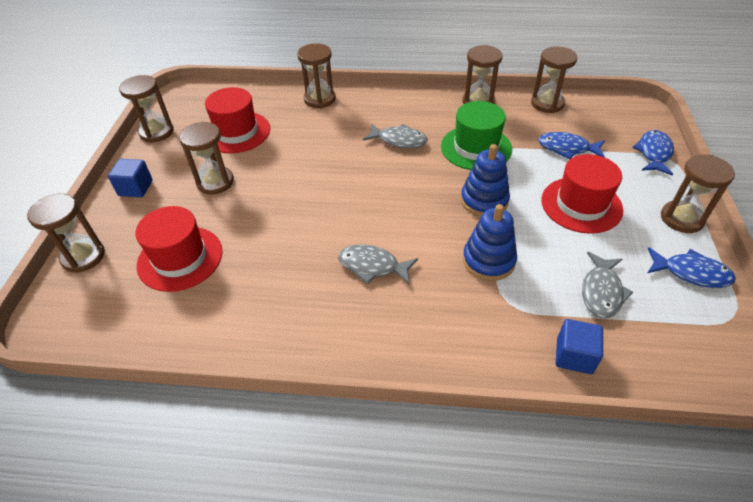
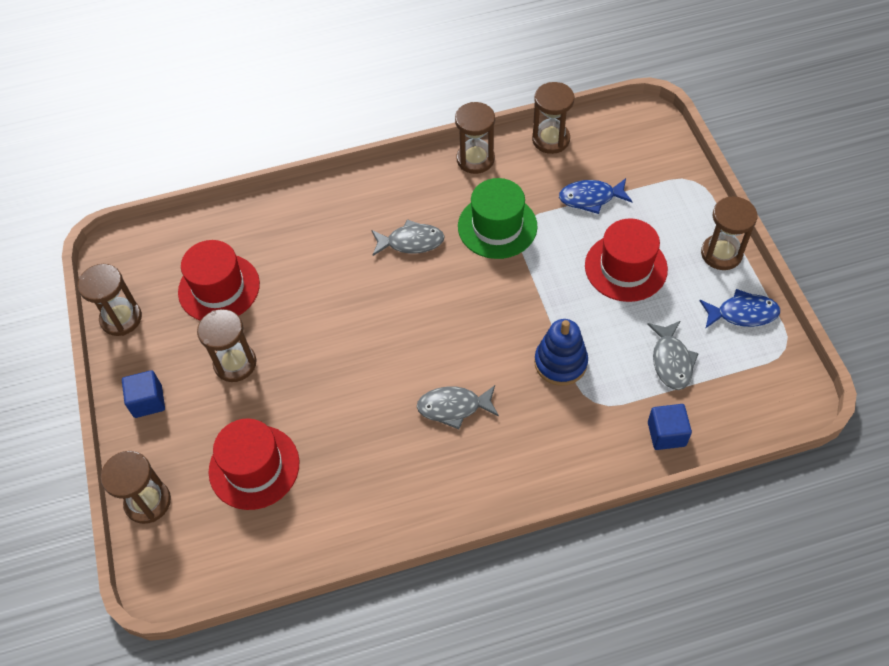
camera: 20 degrees left, 10 degrees up
(319, 99) = (291, 209): brown hourglass -> none
(484, 201) = (531, 293): blue stacking toy -> none
(654, 153) = (677, 178): blue fish -> none

